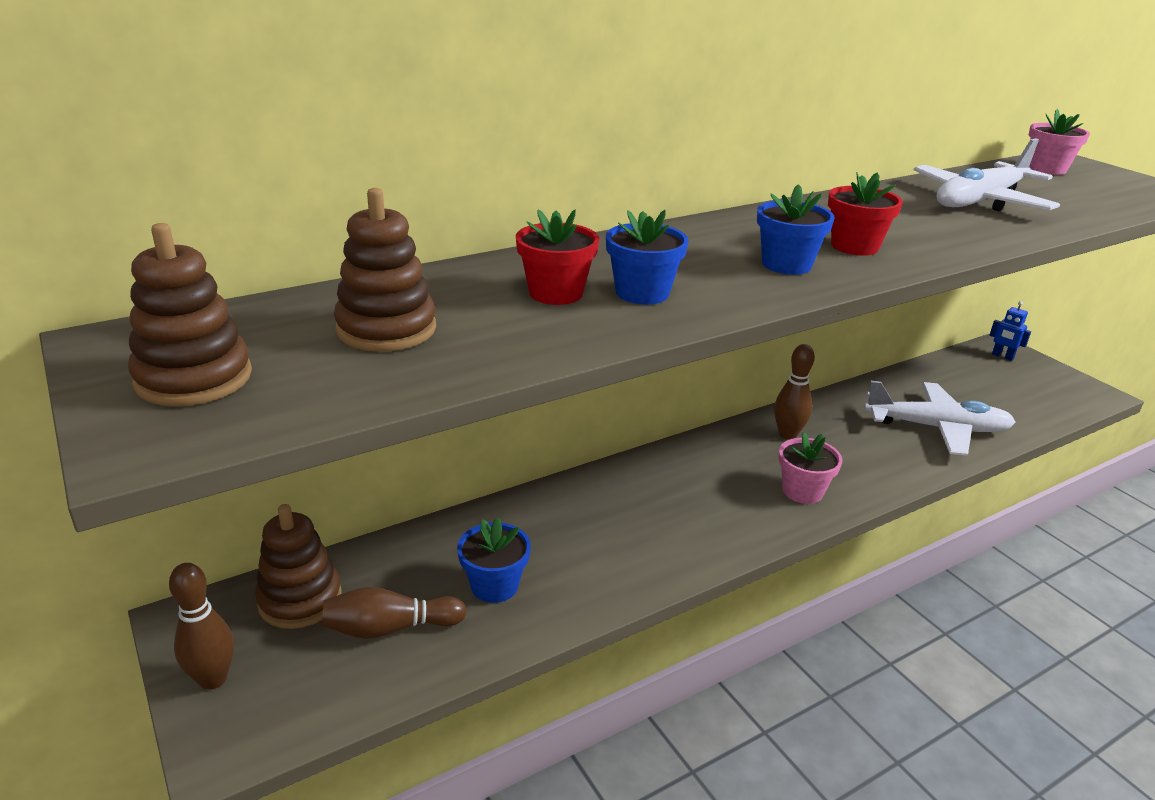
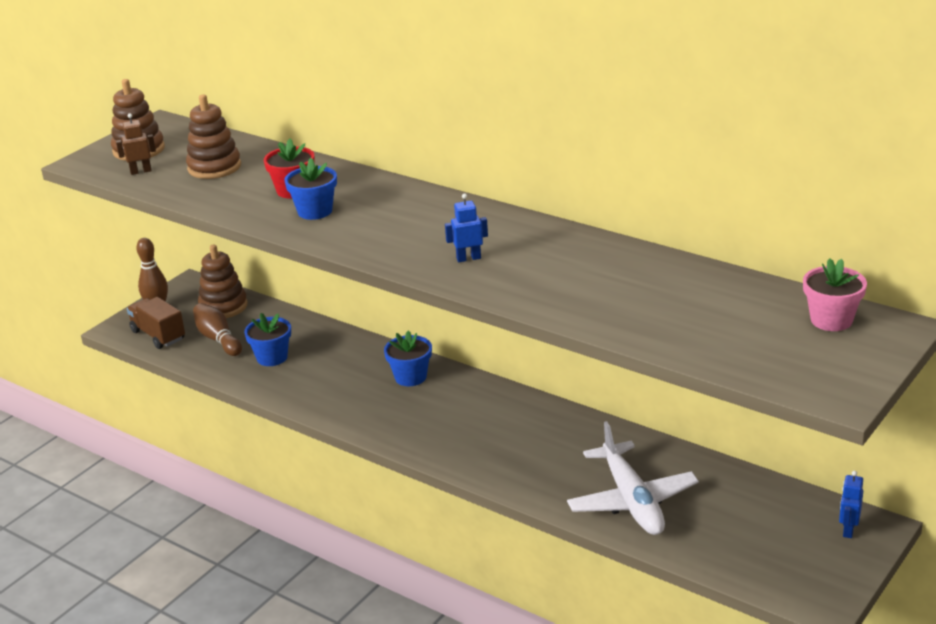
camera: 70 degrees right, 0 degrees up
(297, 392) = (141, 171): none -> brown robot
(304, 698) = (158, 335): none -> brown truck
(786, 264) = (405, 242): blue flower pot -> blue flower pot (410, 377)
(787, 434) = (544, 424): brown bowling pin -> none
(802, 491) = (463, 446): pink flower pot -> none
(854, 246) = (468, 258): red flower pot -> blue robot
(980, 201) = (657, 294): white plane -> none

